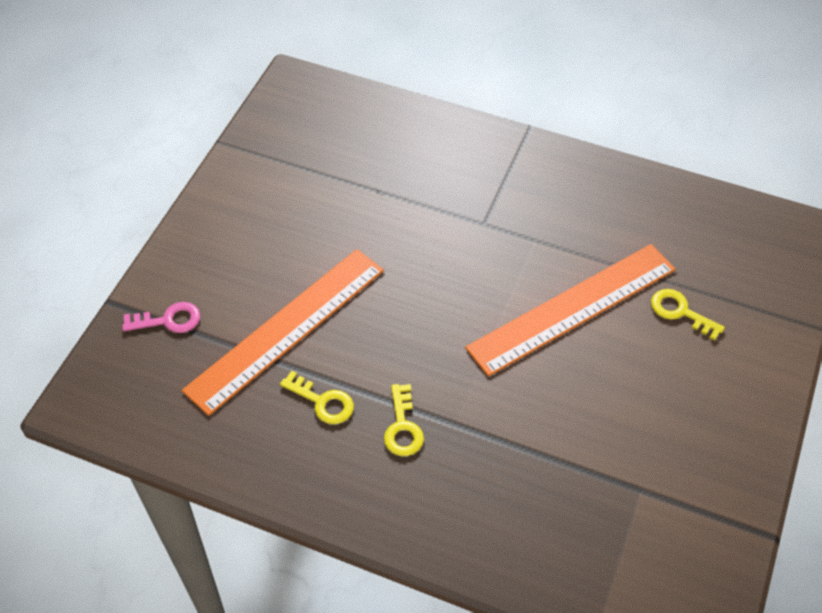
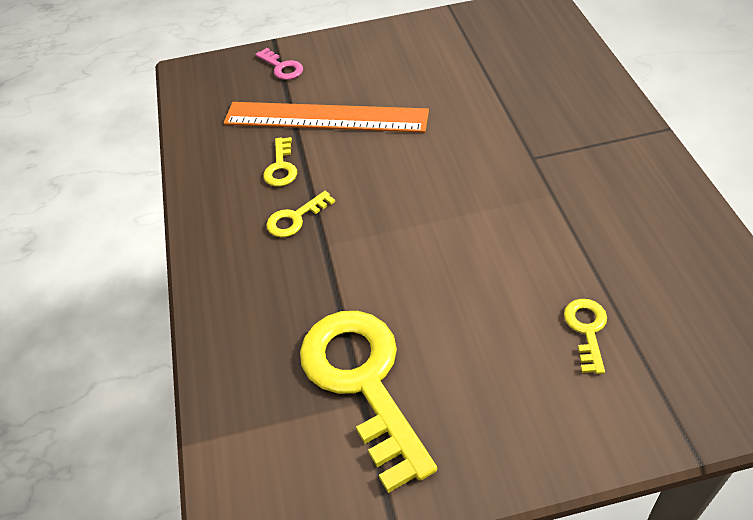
camera: 60 degrees right, 5 degrees down
(572, 308) = (508, 254): orange ruler -> none
(623, 478) = (363, 381): none -> yellow key

